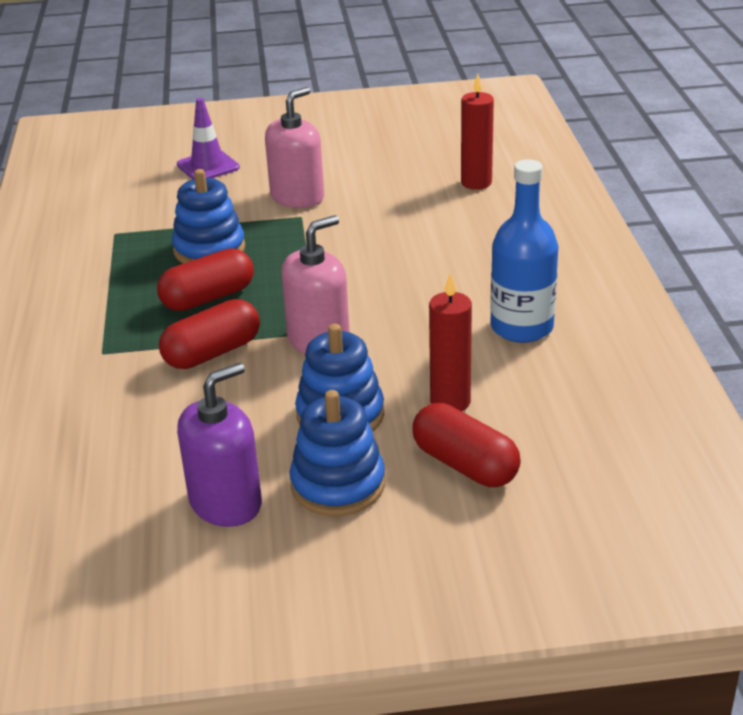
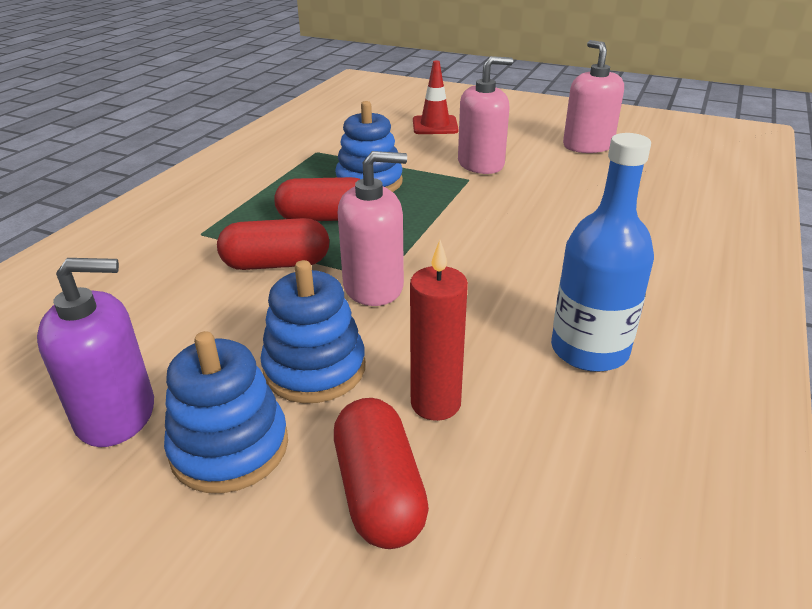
camera: 30 degrees right, 0 degrees up
(208, 166) = (435, 125): purple traffic cone -> red traffic cone
(378, 147) = (587, 146): none -> pink soap dispenser
(476, 183) = (656, 196): red candle -> none

